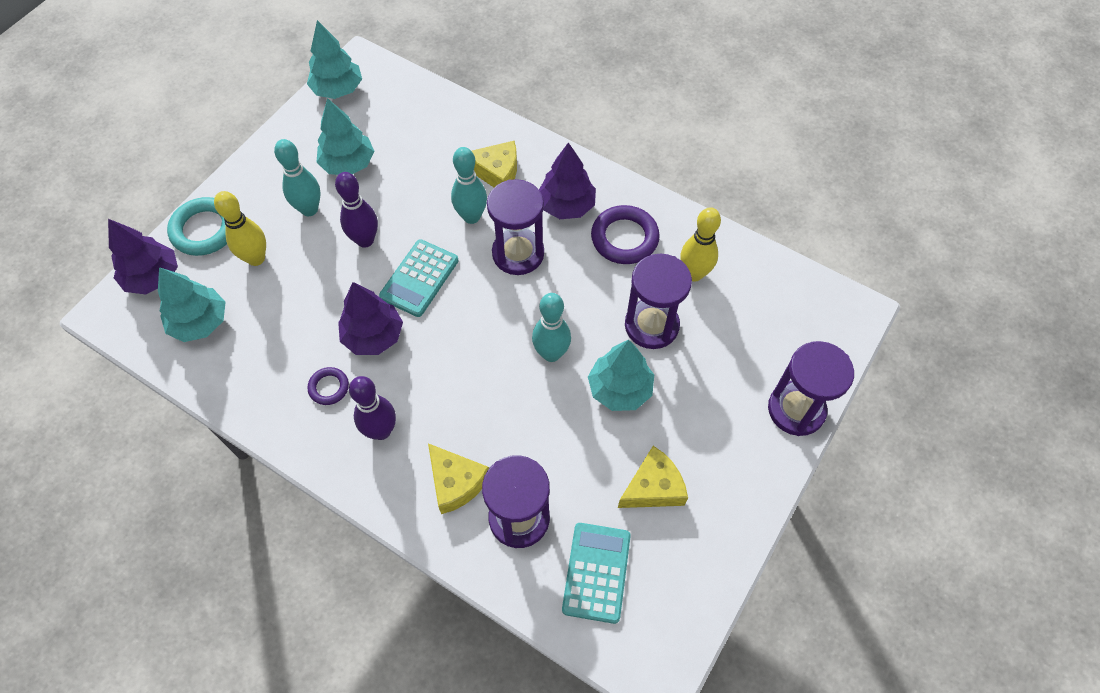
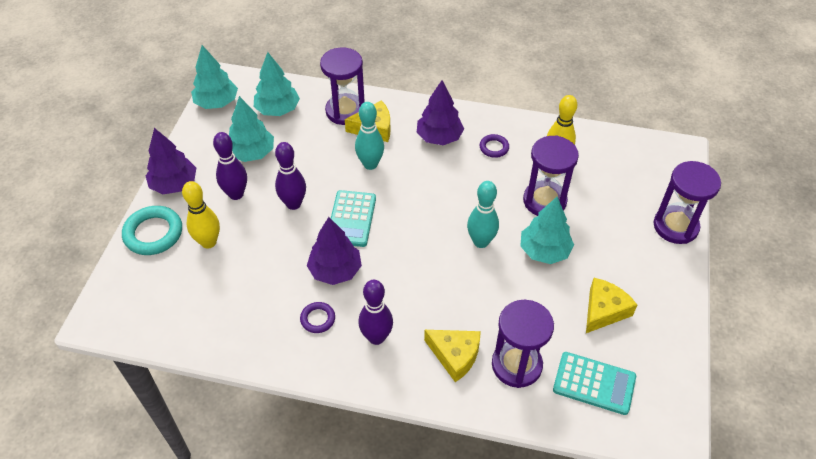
camera: 20 degrees left, 10 degrees down
(153, 277) = (125, 281): purple tree -> purple tree (174, 184)
(200, 322) = (184, 303): turquoise tree -> turquoise tree (278, 110)
(309, 209) = (236, 194): turquoise bowling pin -> purple bowling pin
(518, 253) = (419, 180): purple hourglass -> purple hourglass (345, 111)
(596, 572) = (594, 383): turquoise calculator -> turquoise calculator turned 120 degrees clockwise
(624, 238) = (494, 148): purple ring -> purple ring, size x0.55

